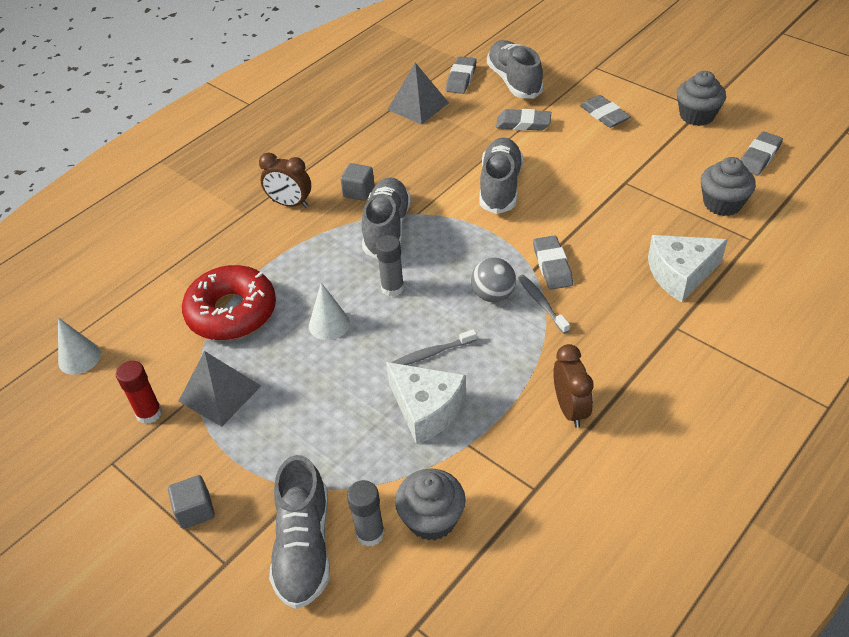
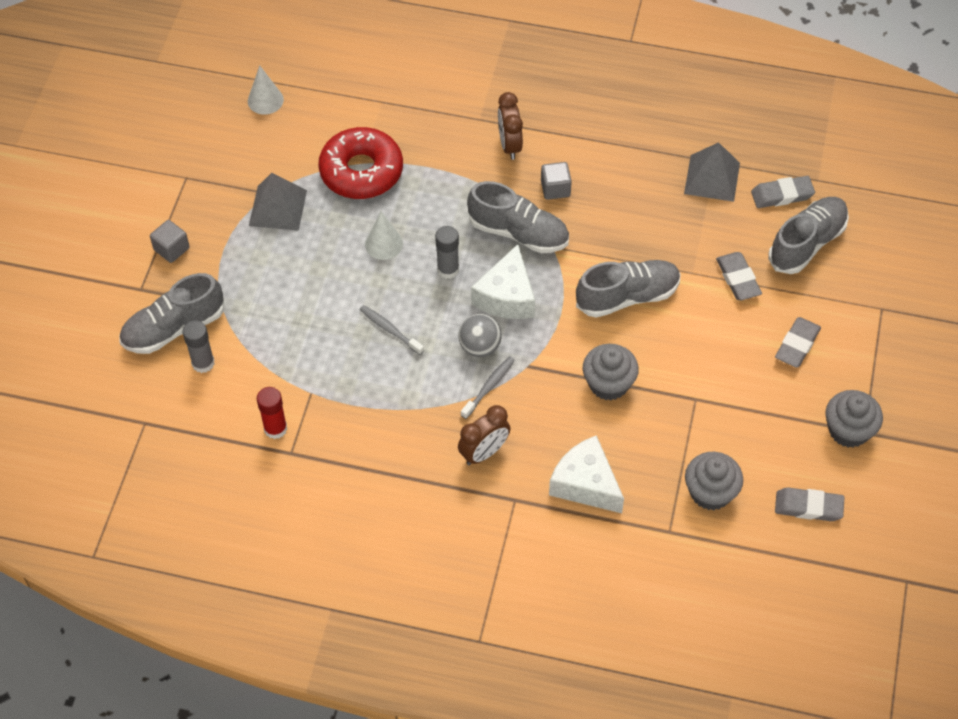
camera: 60 degrees right, 10 degrees up
(149, 413) = (237, 174): red glue stick -> red glue stick (275, 428)
(387, 229) = (518, 233): grey shoe -> grey shoe turned 45 degrees clockwise
(426, 409) = (330, 350): white cheese -> white cheese (506, 296)
(431, 519) = (233, 396): grey cupcake -> grey cupcake (608, 383)
(552, 266) = (541, 378): grey eraser -> none
(570, 409) = (380, 449): brown clock -> brown clock (484, 452)

